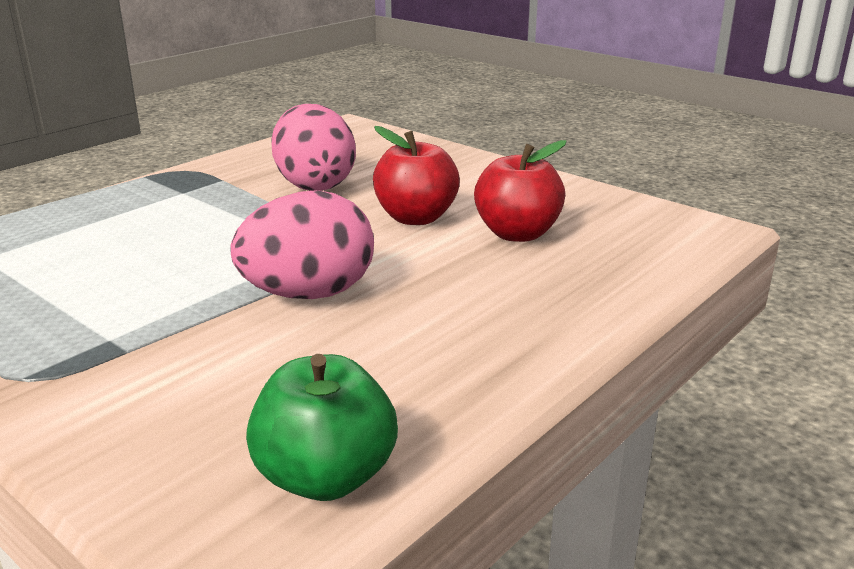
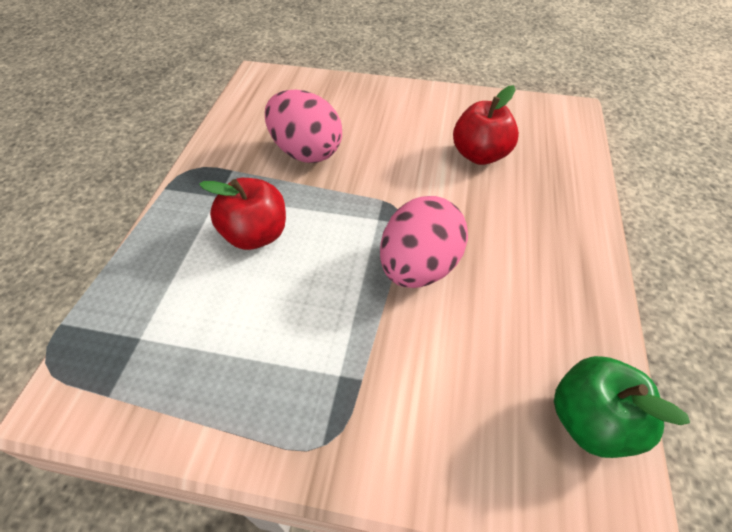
camera: 30 degrees left, 25 degrees up
(416, 218) = (407, 162): red apple -> red apple (256, 235)

